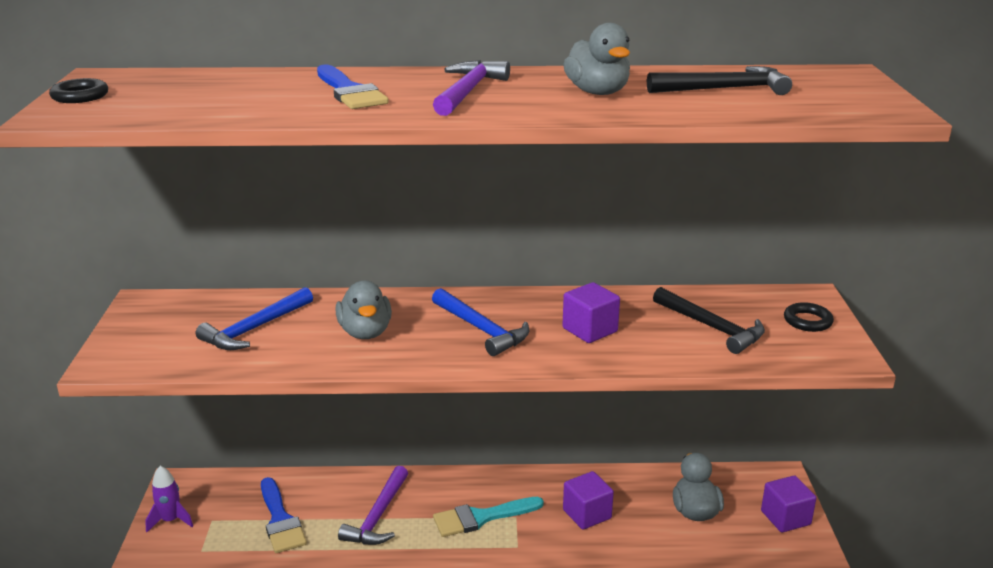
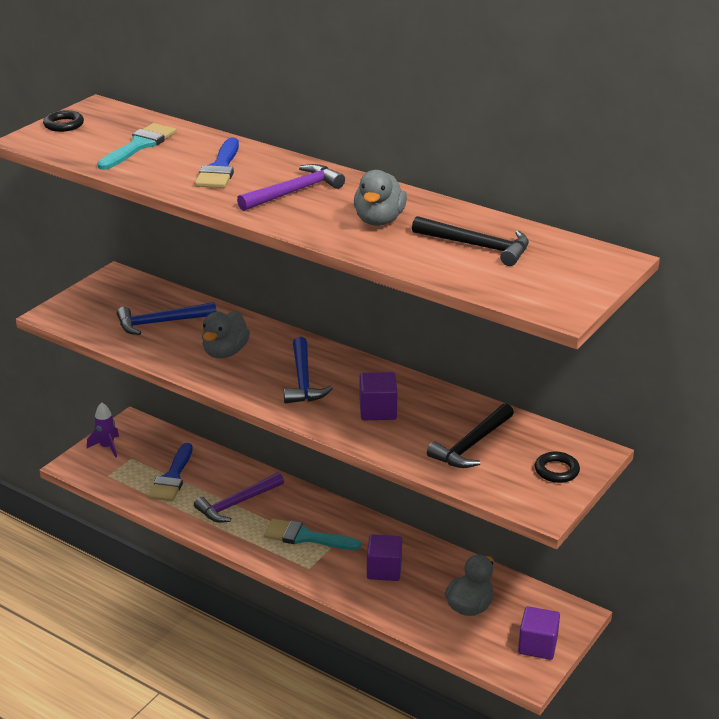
camera: 35 degrees right, 5 degrees up
(215, 94) = (139, 145): none -> turquoise brush
(711, 327) = (471, 445): black hammer -> black hammer turned 45 degrees clockwise

